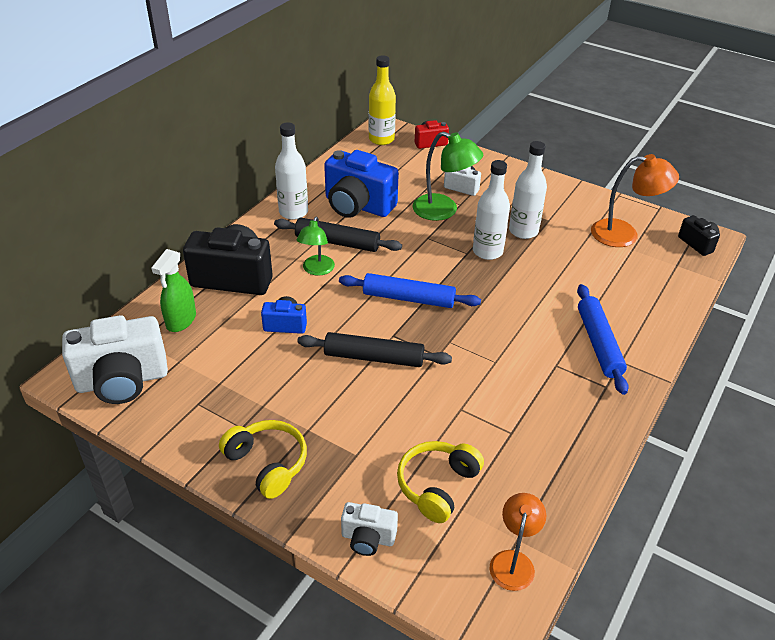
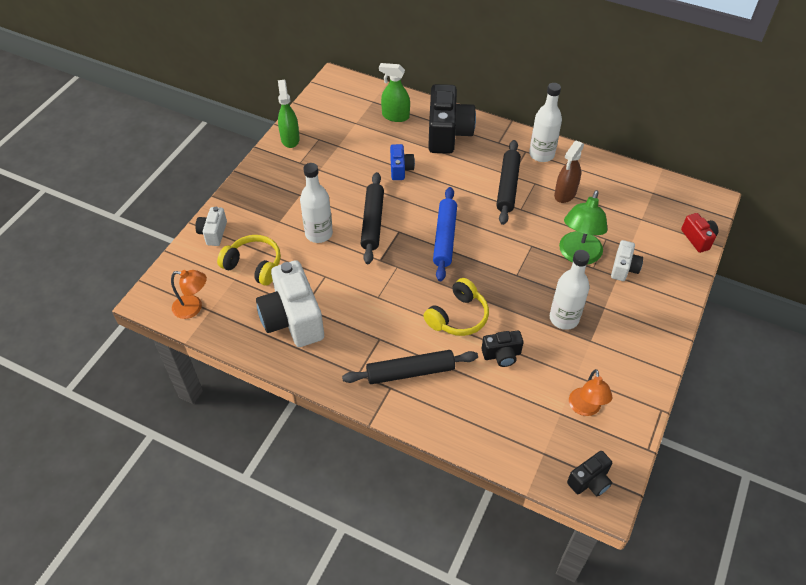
camera: 85 degrees right, 10 degrees up
(122, 381) = (335, 102): white camera -> white camera (293, 319)
(185, 437) = (290, 139): none -> green spray bottle
(267, 463) = (270, 179): yellow headphones -> yellow headphones (458, 317)
(316, 270) = (468, 178): green lamp -> none
(357, 206) = (565, 194): blue camera -> brown spray bottle
(381, 139) = (686, 200): yellow bottle -> none
(487, 251) = (523, 290): white bottle -> white bottle (319, 234)
(570, 276) = (502, 355): none -> black camera
(599, 344) = (410, 372): blue rolling pin -> black rolling pin
(624, 234) = (585, 408): orange lamp -> orange lamp, size x0.65

